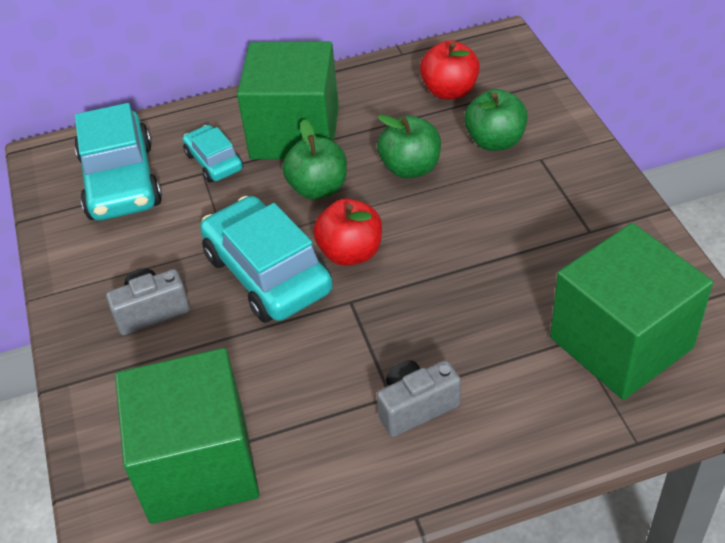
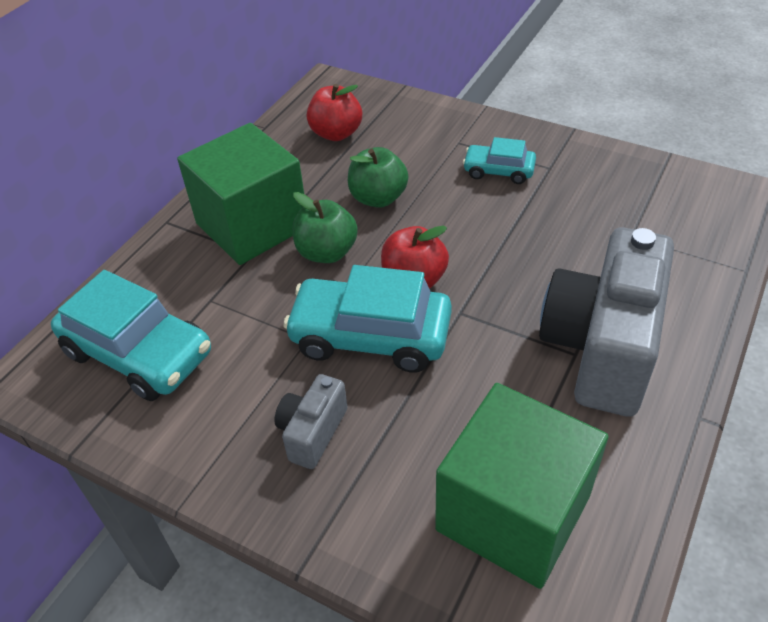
camera: 45 degrees left, 0 degrees up
(214, 162) = (209, 286): turquoise car -> turquoise car (498, 171)
(416, 407) = (601, 348): grey camera -> grey camera, size x2.13
(495, 141) = (413, 148): green apple -> none
(621, 342) = (658, 220): green cube -> none

